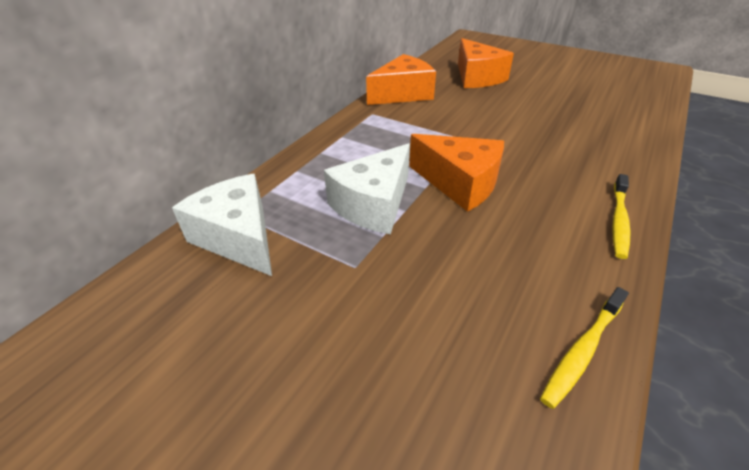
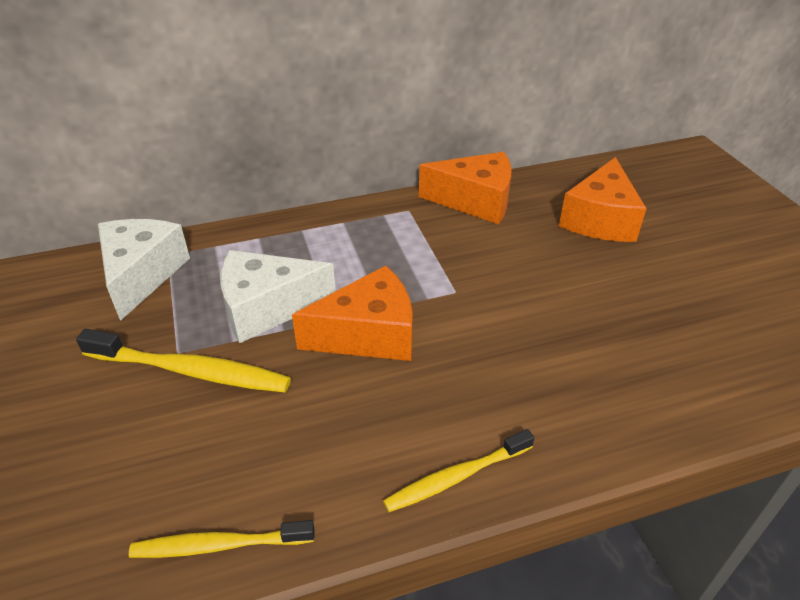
camera: 40 degrees right, 0 degrees up
(385, 270) = (191, 371): none -> yellow toothbrush
(459, 183) = (368, 334): orange cheese -> orange cheese turned 90 degrees counterclockwise

